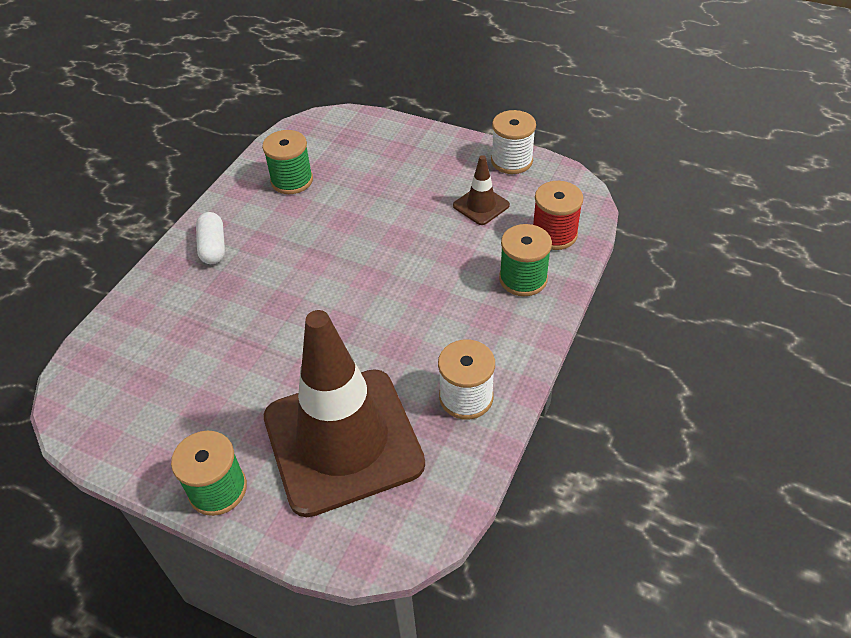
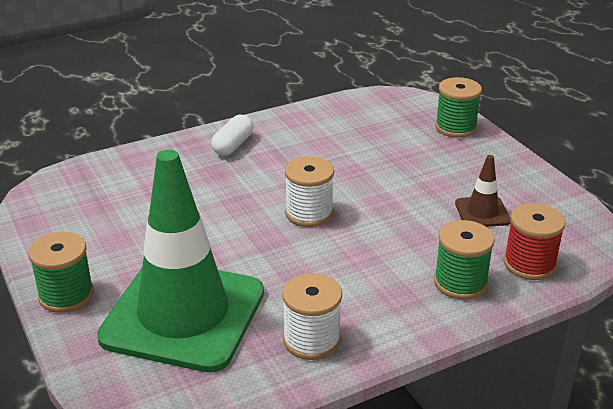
camera: 35 degrees right, 15 degrees down
(292, 181) = (339, 128): green spool -> green spool (455, 127)
(343, 440) = (183, 315): brown traffic cone -> green traffic cone
(511, 161) = (549, 192): white spool -> white spool (309, 213)

